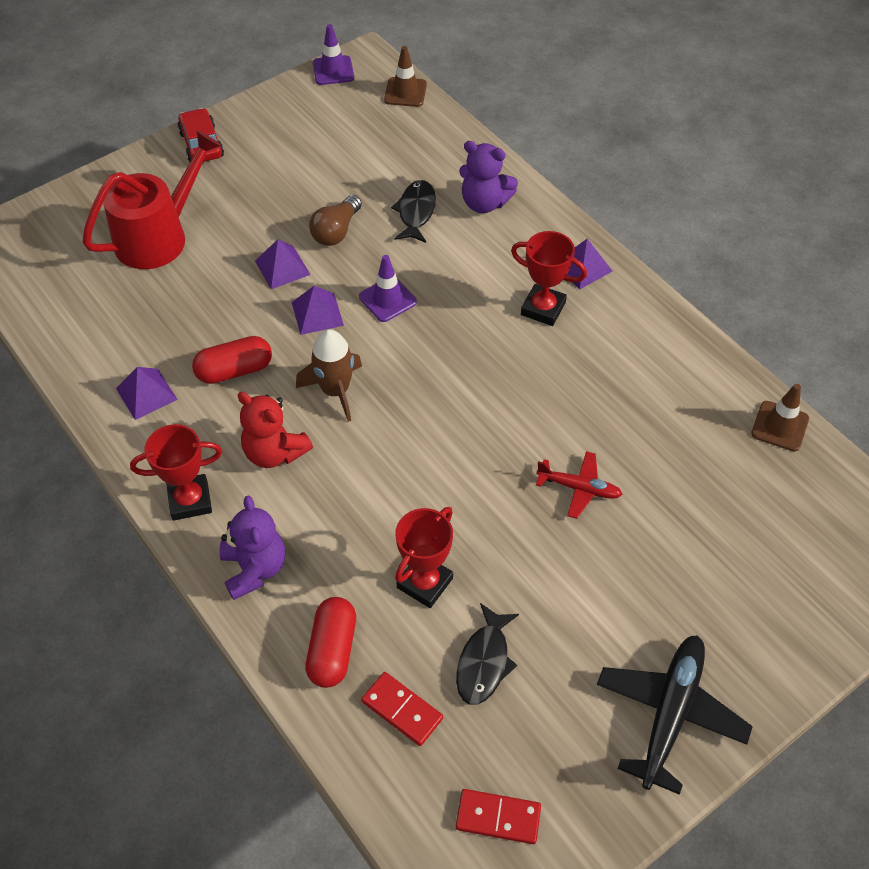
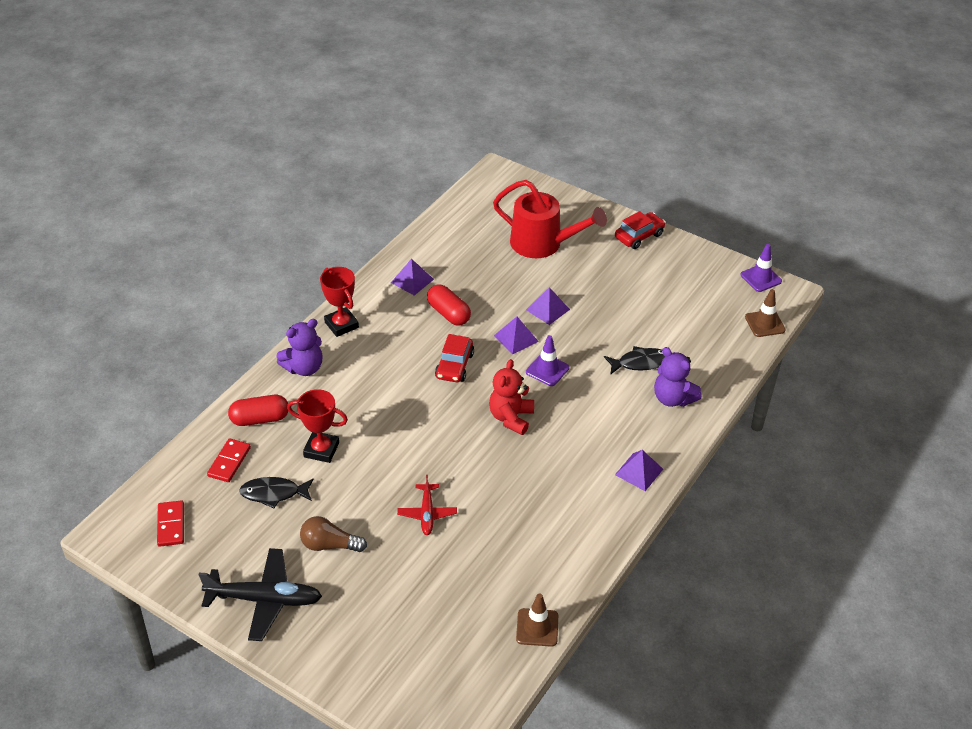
camera: 70 degrees right, 10 degrees down
(274, 452) = (392, 351): red teddy bear -> red teddy bear (511, 418)
(335, 390) = (454, 366): brown rocket -> red car
(336, 231) = (596, 326): brown light bulb -> brown light bulb (329, 545)
(484, 203) = (673, 398): purple teddy bear -> purple teddy bear turned 45 degrees counterclockwise
(543, 308) = (583, 457): red trophy -> none

